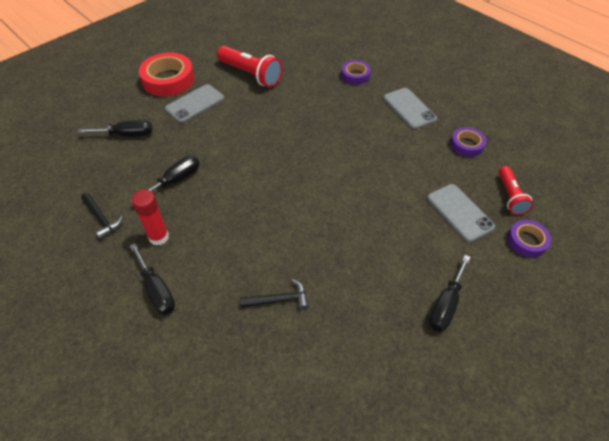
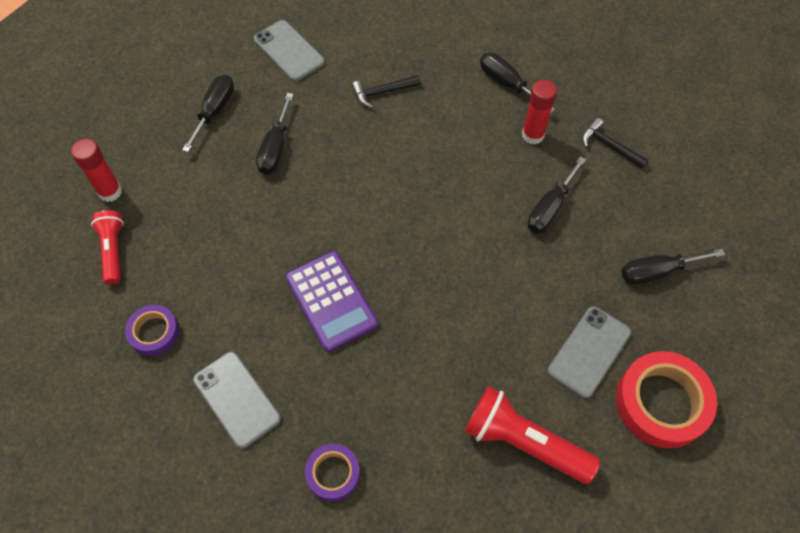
camera: 170 degrees right, 10 degrees up
(348, 146) = (331, 301): none -> purple calculator
(385, 258) = (275, 148): none -> black screwdriver
(460, 212) = (183, 217): grey phone -> grey phone (289, 51)
(527, 241) = (110, 192): purple tape -> red glue stick

